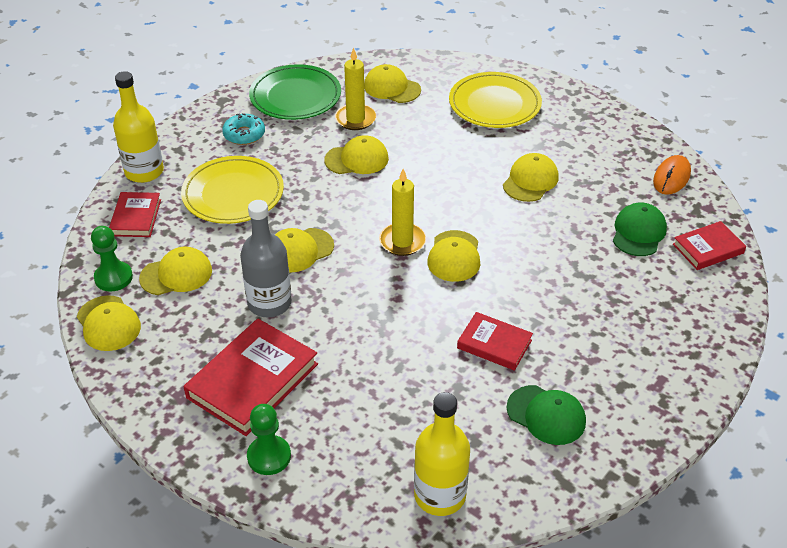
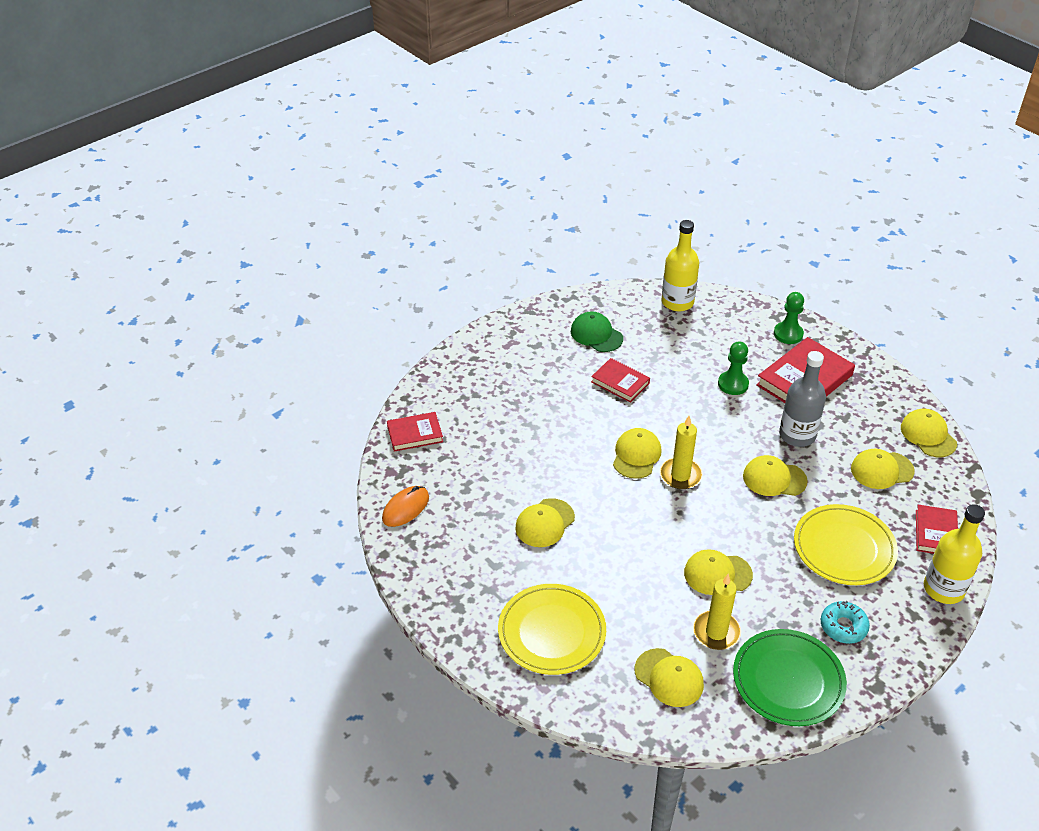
camera: 170 degrees left, 0 degrees up
(113, 278) = (937, 474): green pawn -> green pawn (733, 384)
(299, 250) = (774, 479): yellow cap -> yellow cap turned 150 degrees counterclockwise
(638, 232) = (466, 456): green cap -> none

